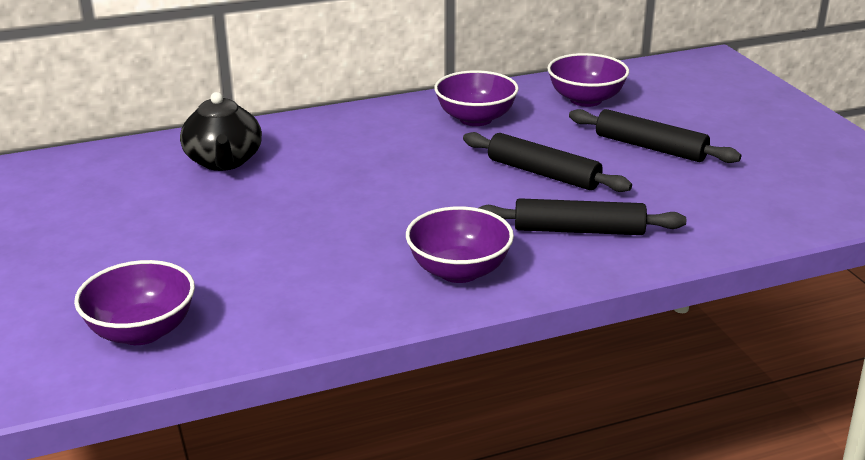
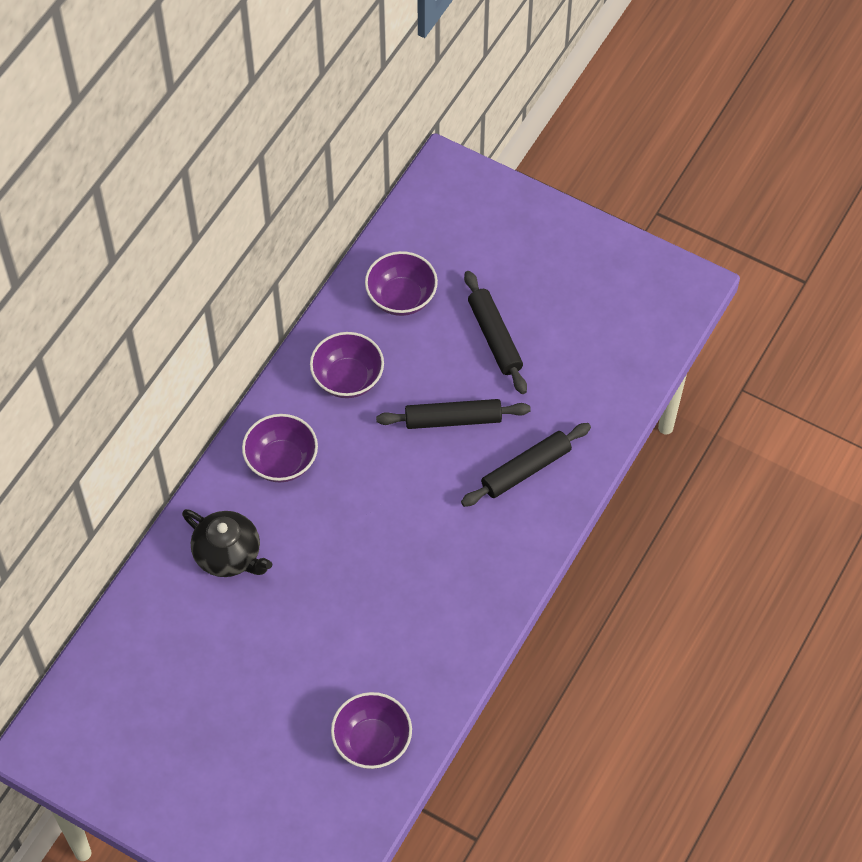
camera: 40 degrees left, 30 degrees up
(459, 271) = (492, 561): purple bowl -> purple bowl (281, 461)
(650, 147) = (495, 337): black rolling pin -> black rolling pin turned 75 degrees clockwise

